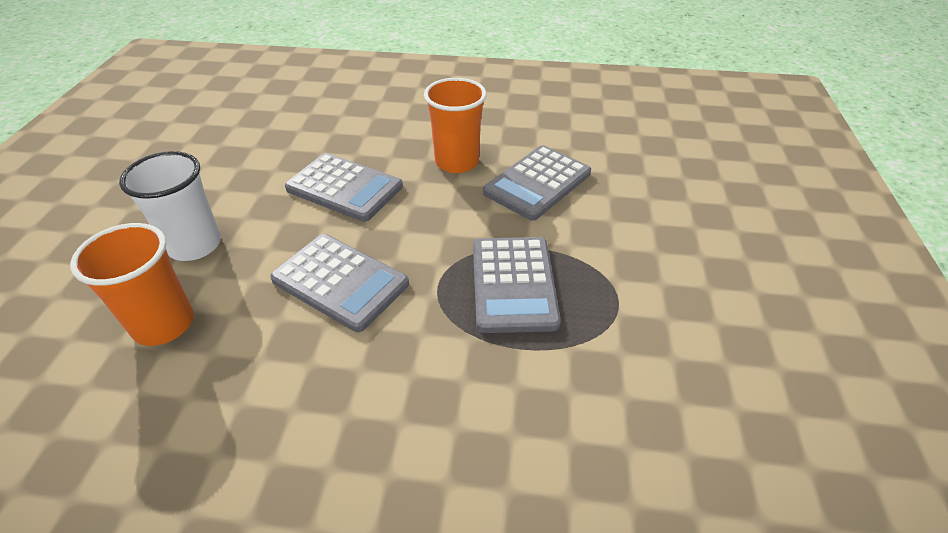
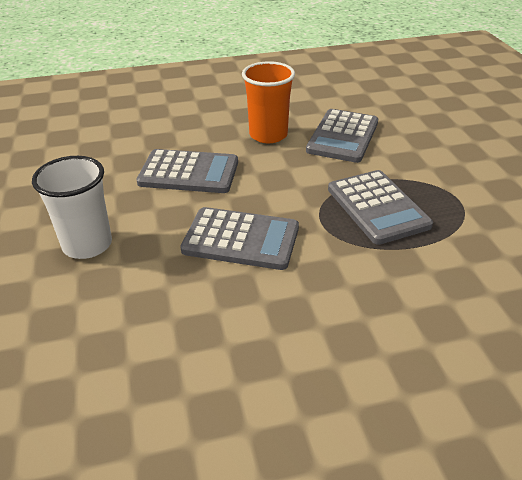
camera: 20 degrees left, 5 degrees down
(164, 324) = (110, 309): orange cup -> none

